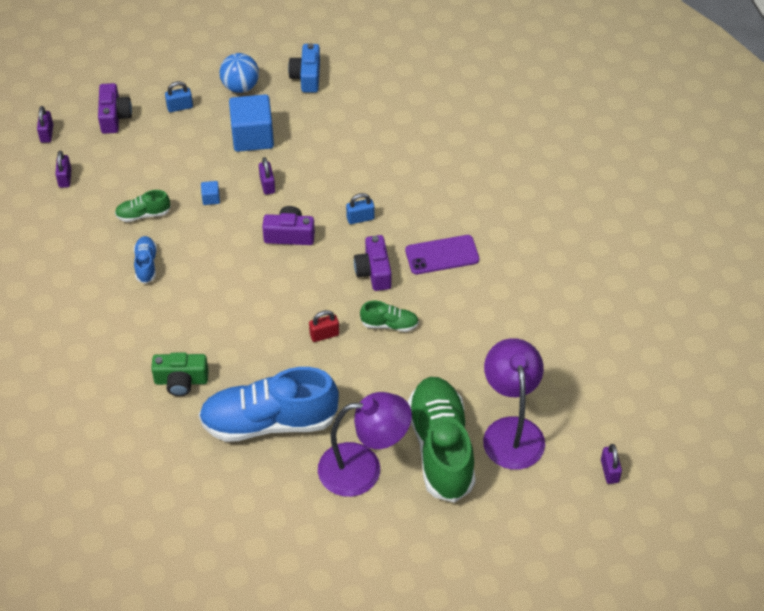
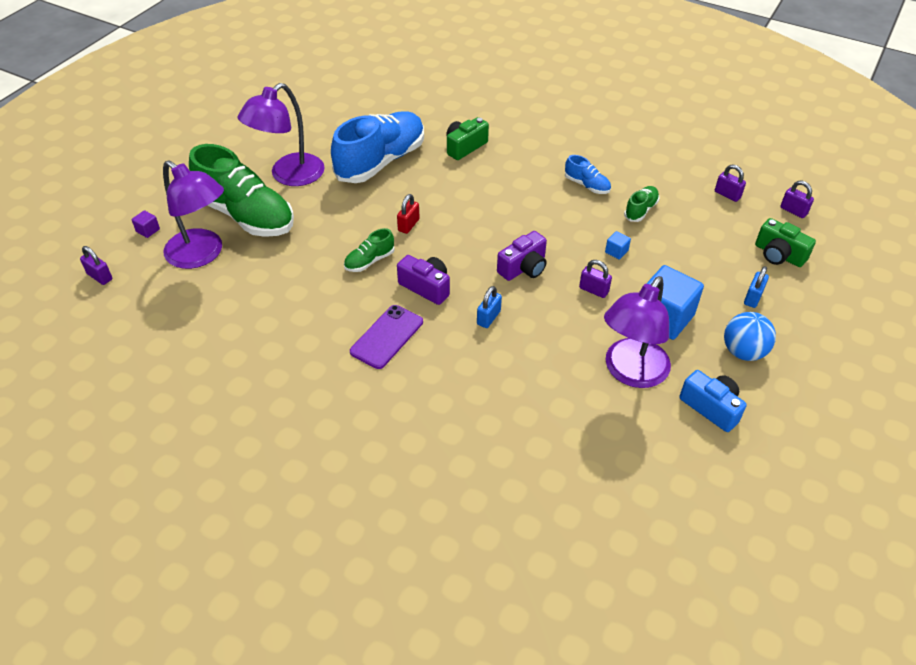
camera: 135 degrees right, 5 degrees down
(114, 117) = (778, 255): purple camera -> green camera
(322, 124) = (630, 373): none -> purple lamp
(536, 496) = (148, 230): none -> purple cube

